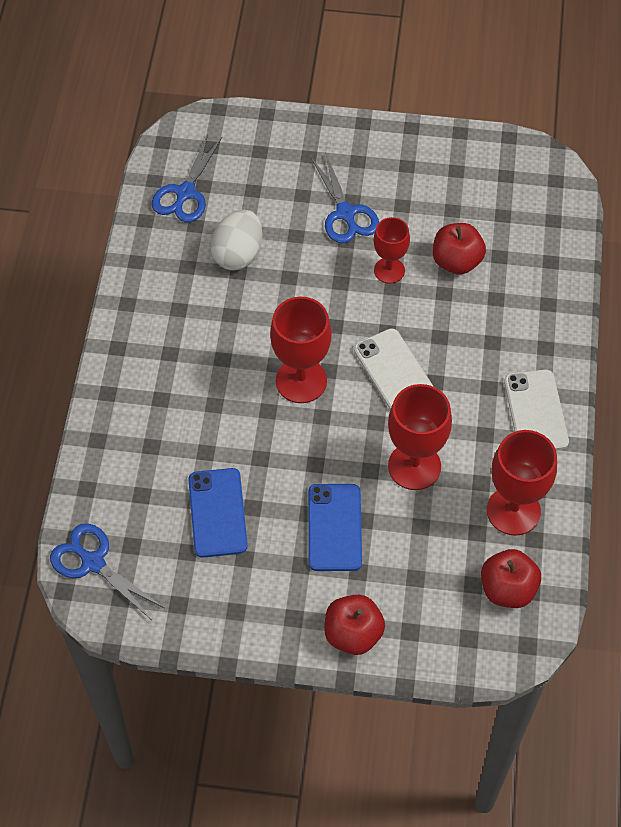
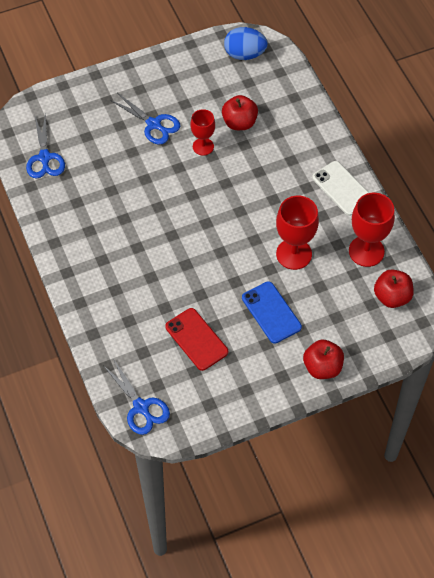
camera: 30 degrees left, 0 degrees up
(93, 562) = (141, 407): blue scissors -> blue scissors turned 135 degrees counterclockwise
(217, 513) = (196, 339): blue phone -> red phone
(238, 254) = (104, 180): white egg -> none
(301, 381) = (194, 237): red goblet -> none
(394, 371) = (245, 204): white phone -> none
(522, 176) = (244, 54): none -> blue egg

